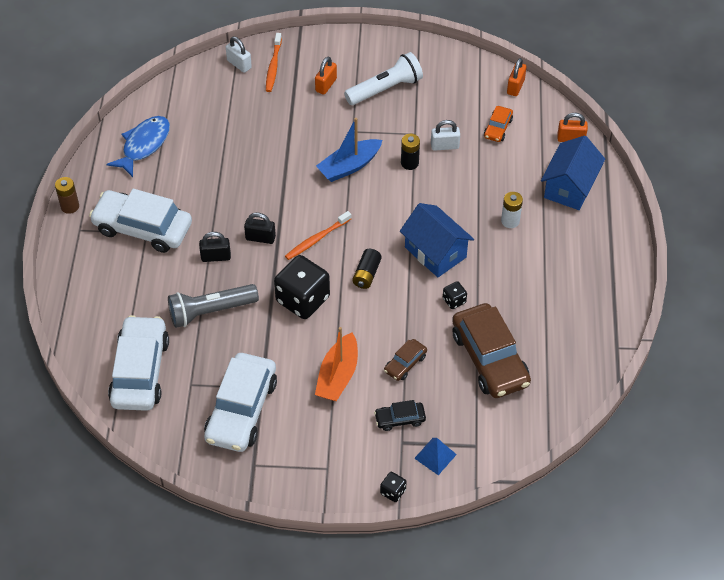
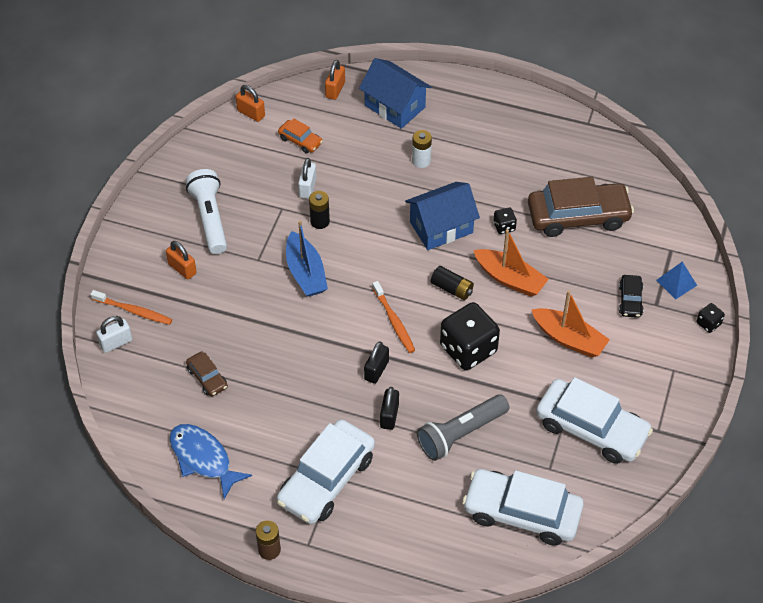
camera: 75 degrees left, 0 degrees up
(210, 311) = (461, 433): grey flashlight -> grey flashlight turned 60 degrees clockwise
(393, 316) = (509, 279): none -> orange boat
(405, 363) = (568, 282): brown car -> brown car (207, 378)

